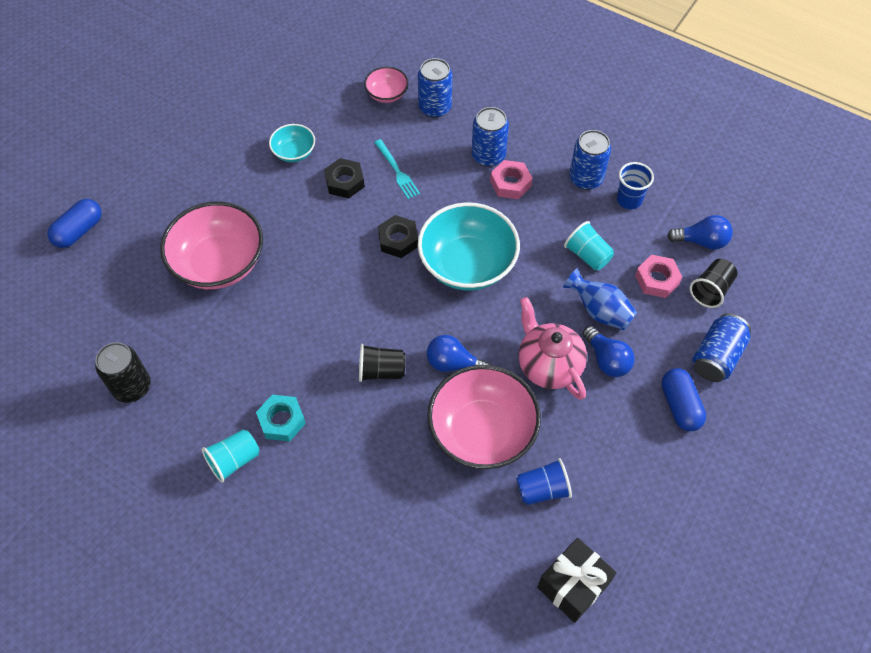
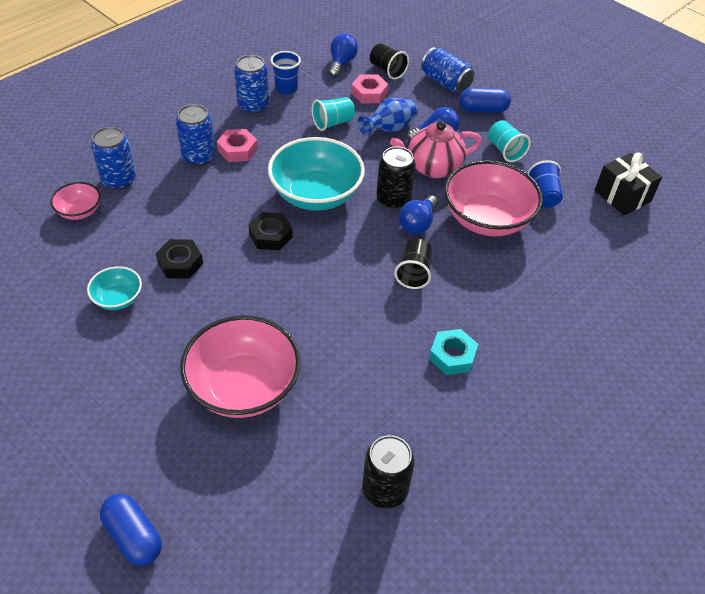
camera: 80 degrees left, 10 degrees down
(234, 460) = (490, 401): turquoise cup -> turquoise cup (505, 150)
(397, 171) = (185, 222): turquoise fork -> none
(483, 335) = (393, 199): none -> black can

